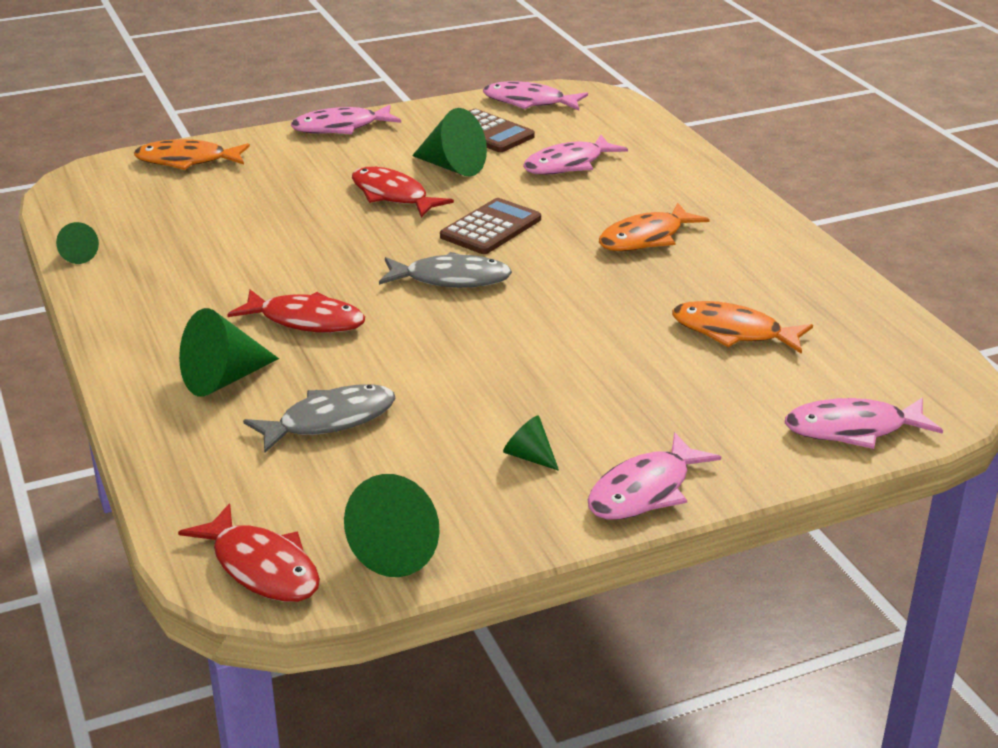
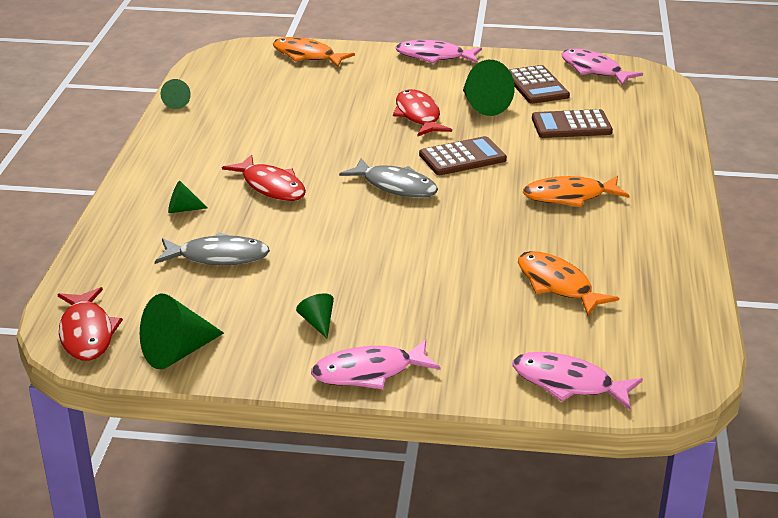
camera: 30 degrees right, 0 degrees up
(224, 379) = (183, 209): green cone -> green cone, size x0.54
(568, 164) = (571, 125): pink fish -> brown calculator

